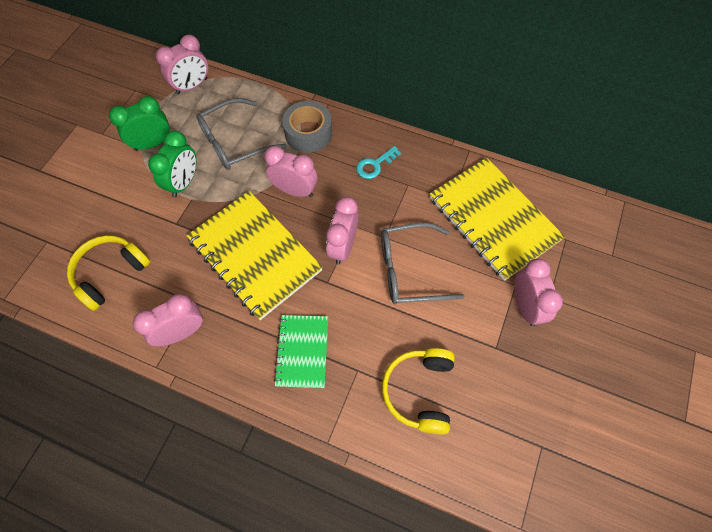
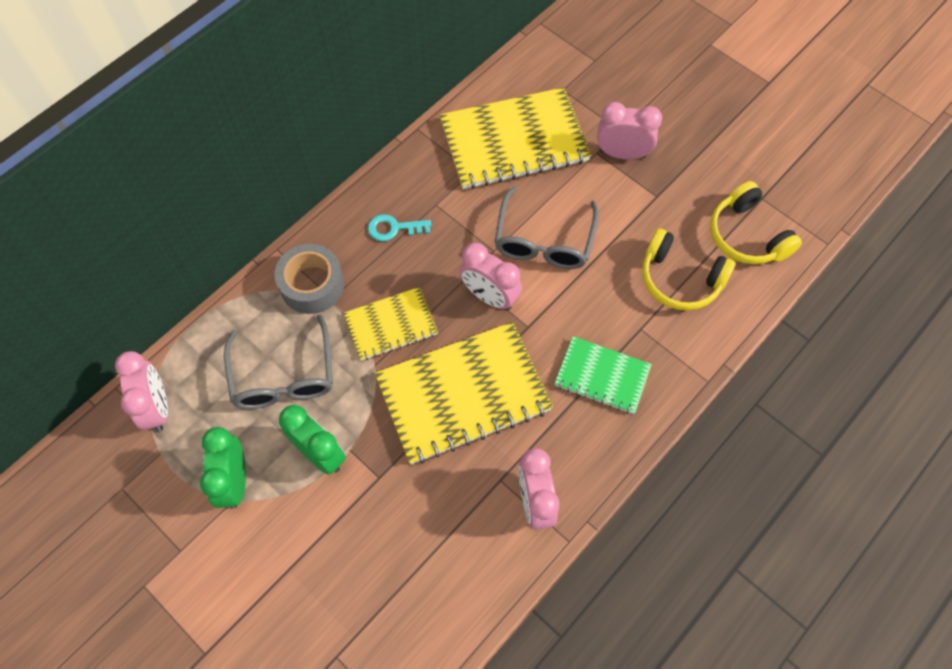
camera: 70 degrees left, 0 degrees up
(110, 273) = (421, 575): yellow headphones -> yellow headphones (746, 236)
(295, 190) = (391, 325): pink clock -> yellow notebook
(375, 165) = (394, 228): turquoise key -> turquoise key turned 105 degrees clockwise

